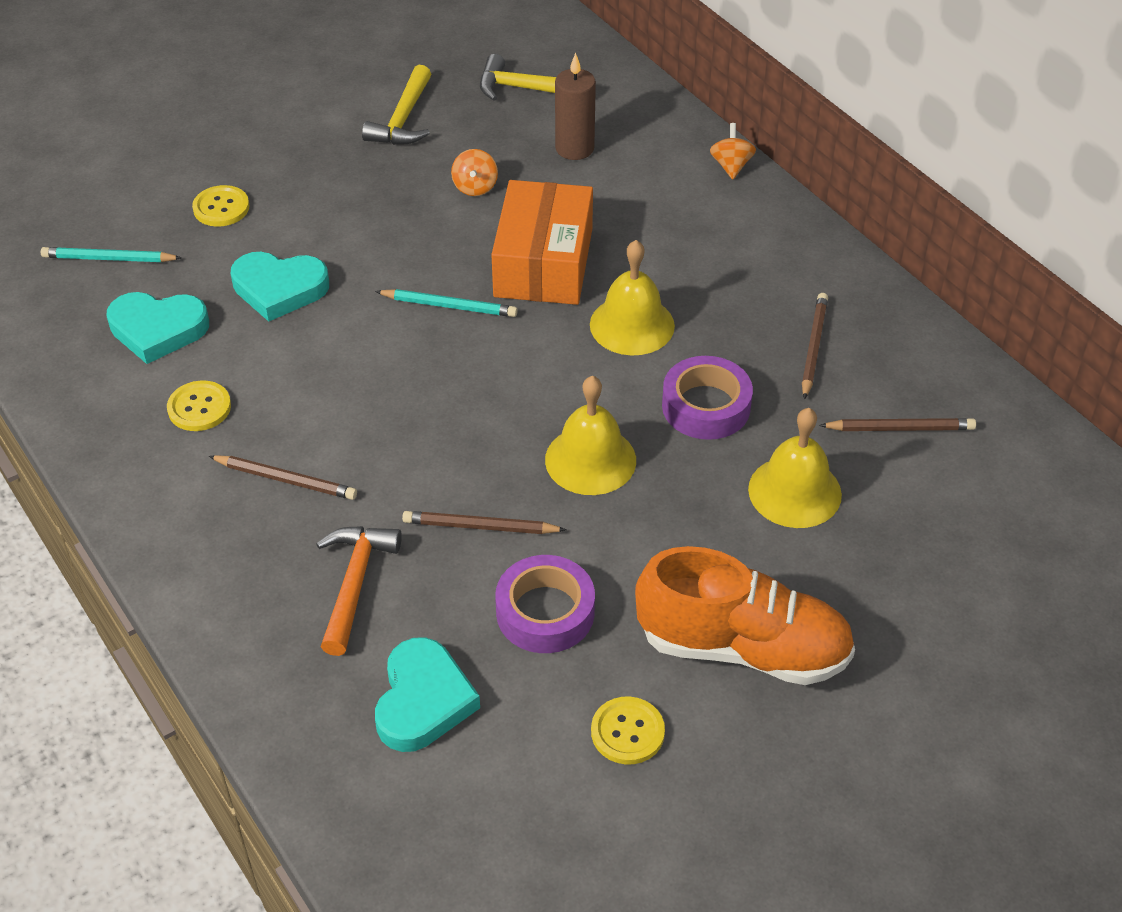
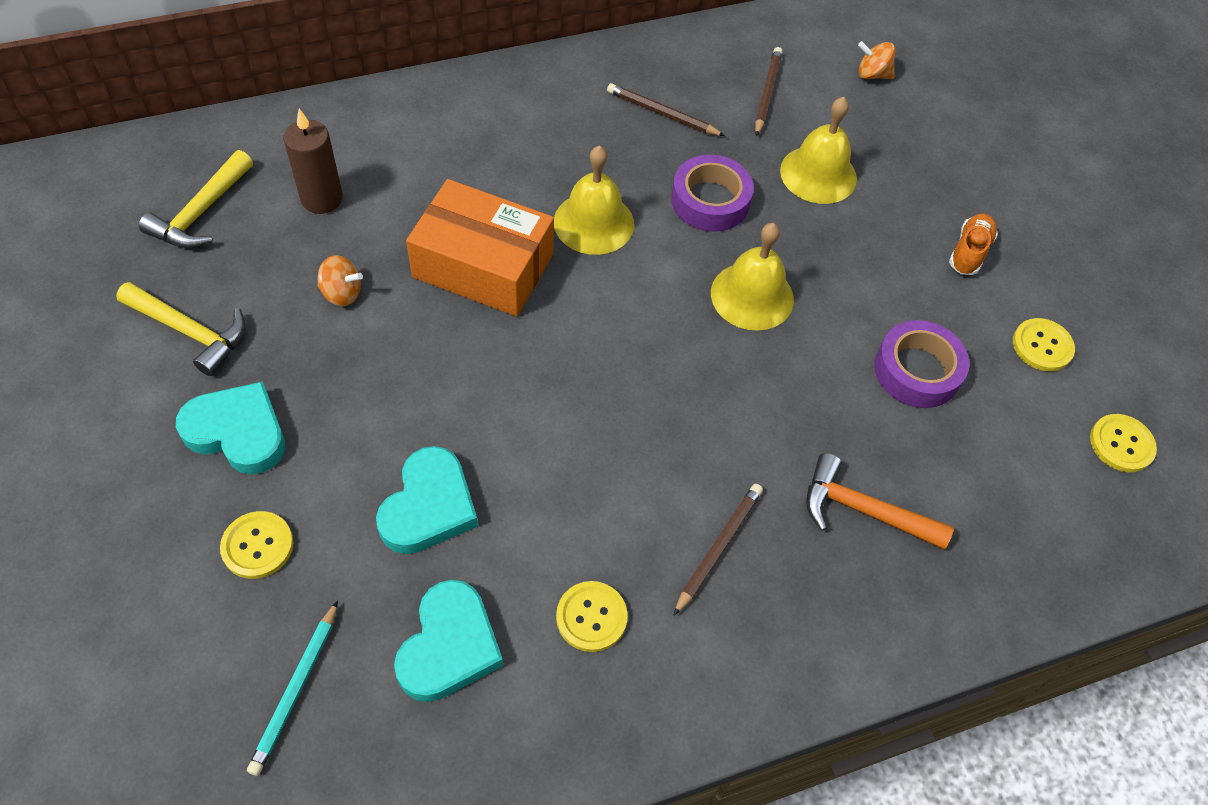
camera: 80 degrees left, 10 degrees up
(423, 700) = (1000, 482): turquoise heart -> turquoise heart (238, 432)
(449, 306) = (516, 356): turquoise pencil -> none
(480, 527) = (813, 396): brown pencil -> none
(511, 821) = (1121, 444): none -> yellow button
(731, 166) = (408, 94): orange spinning top -> orange spinning top (872, 74)
(743, 648) = (969, 252): orange shoe -> orange shoe, size x0.47

